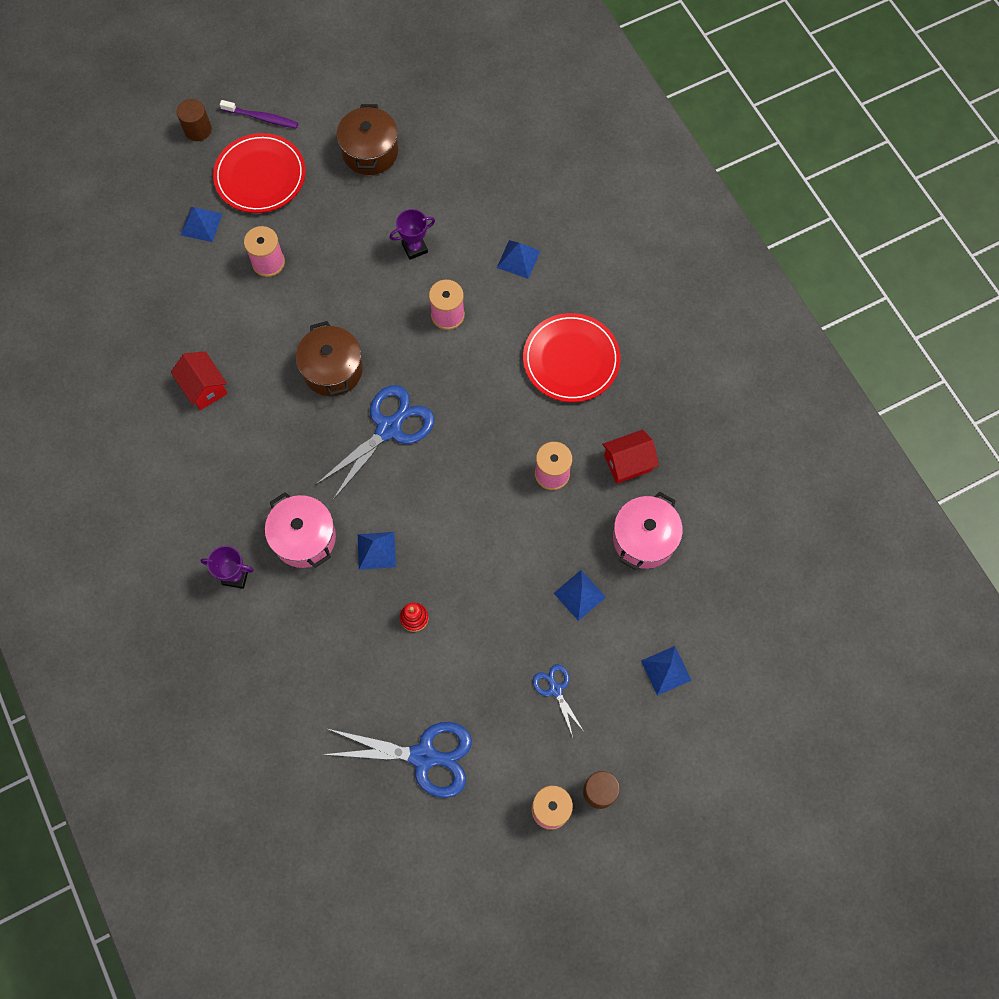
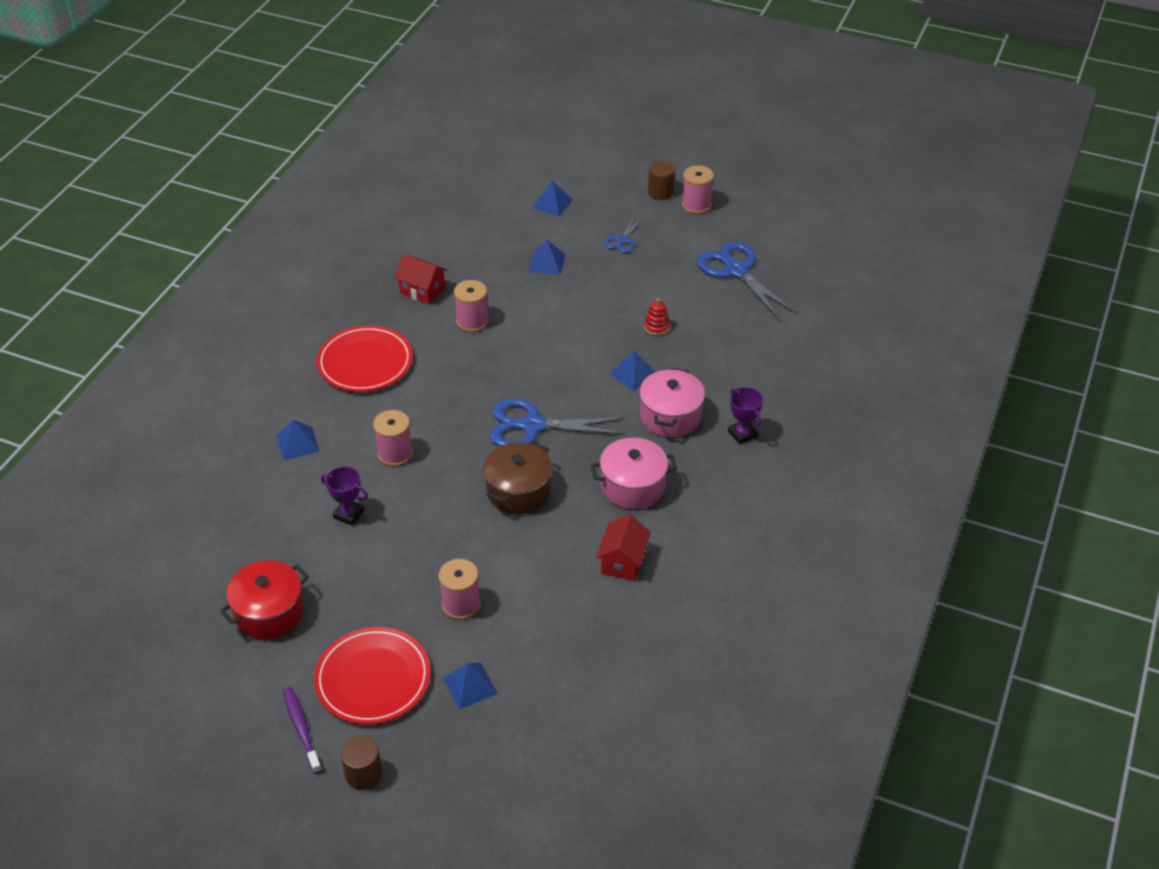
camera: 130 degrees left, 25 degrees down
(370, 152) = (269, 613): brown pot -> red pot
(644, 539) = (472, 255): pink pot -> pink pot (632, 486)

